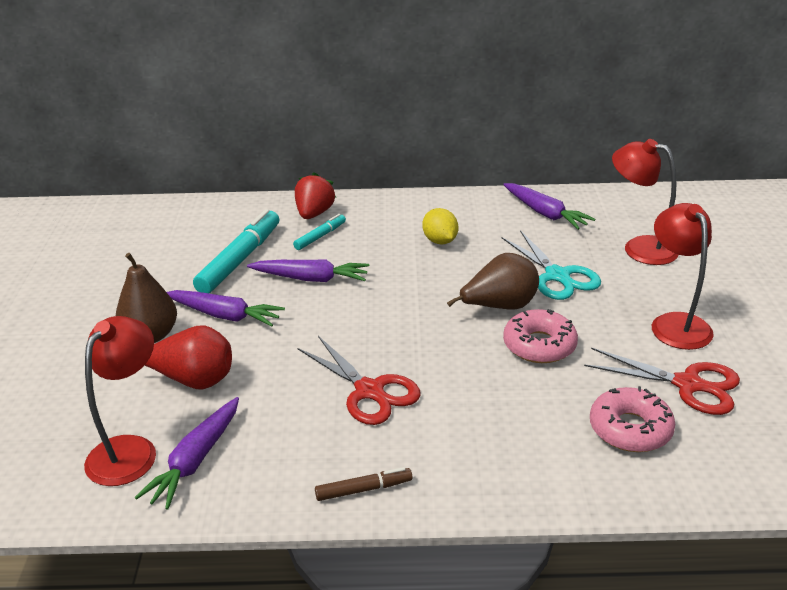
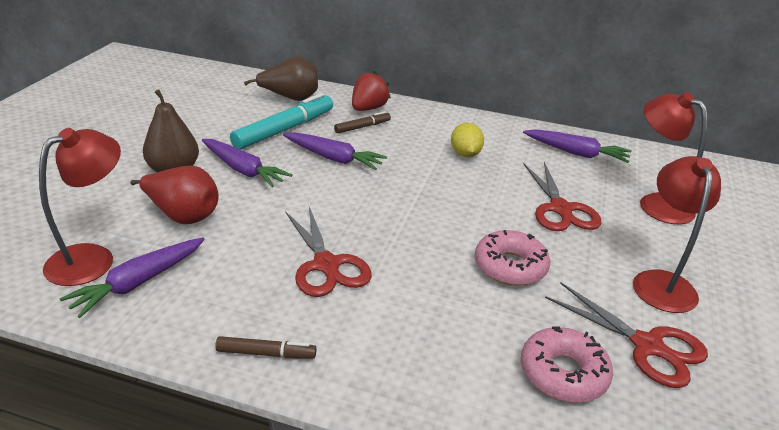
camera: 15 degrees right, 0 degrees up
(320, 236) = (362, 127): turquoise marker -> brown marker
(499, 307) = (490, 222): brown pear -> brown pear (290, 98)
(545, 213) = (576, 153): purple carrot -> purple carrot turned 45 degrees counterclockwise
(557, 276) = (560, 209): turquoise scissors -> red scissors

